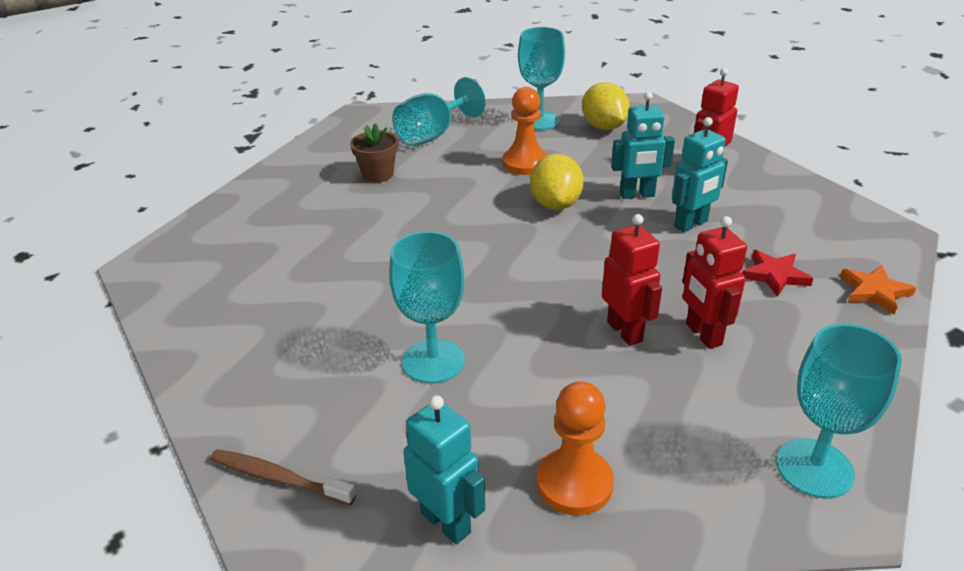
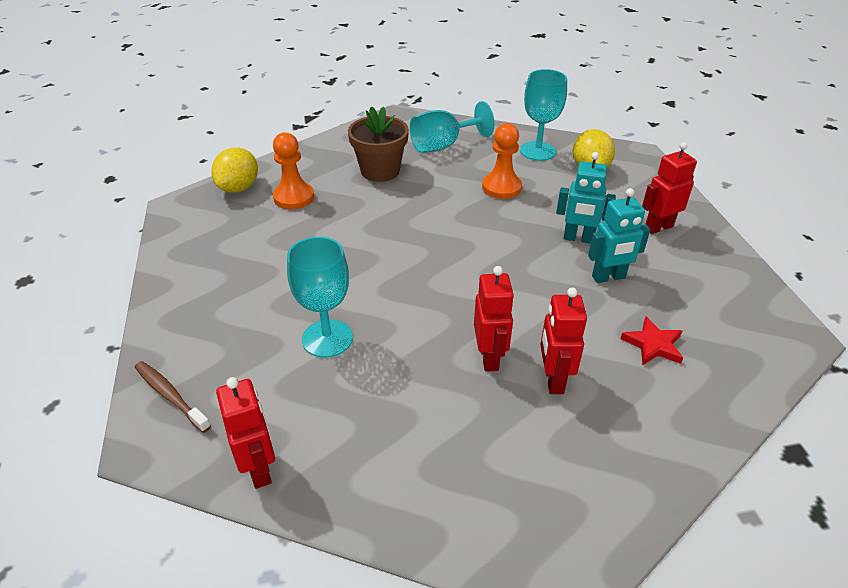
camera: 20 degrees right, 5 degrees up
(378, 174) = (380, 171): brown flower pot -> brown flower pot, size x1.51
(446, 522) = (259, 469): turquoise robot -> red robot
(555, 204) = (503, 230): yellow lemon -> yellow lemon (239, 188)
(574, 483) = (369, 472): orange pawn -> orange pawn (294, 197)
(814, 468) = (571, 528): turquoise goblet -> none
(874, 292) = (738, 386): orange star -> none

